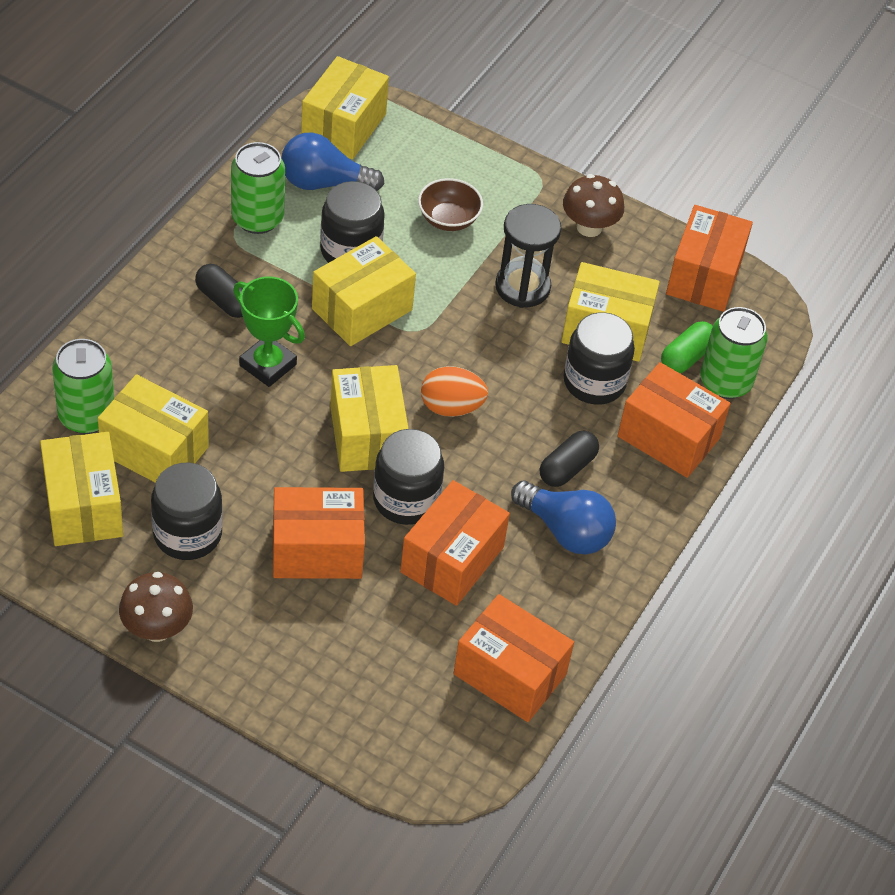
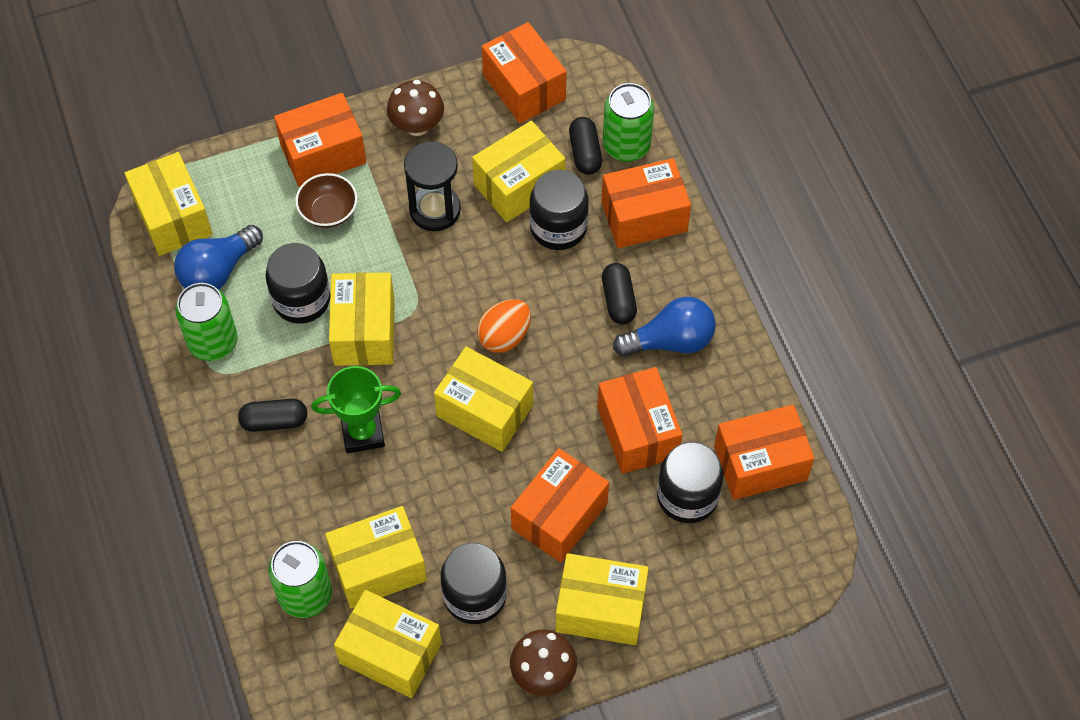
camera: 45 degrees left, 10 degrees up
(255, 635) = (600, 609): none -> yellow box
(406, 499) = (562, 425): black jar -> black jar (687, 496)
(498, 183) = (323, 154): none -> orange box
(686, 357) = (585, 153): green capsule -> black capsule

